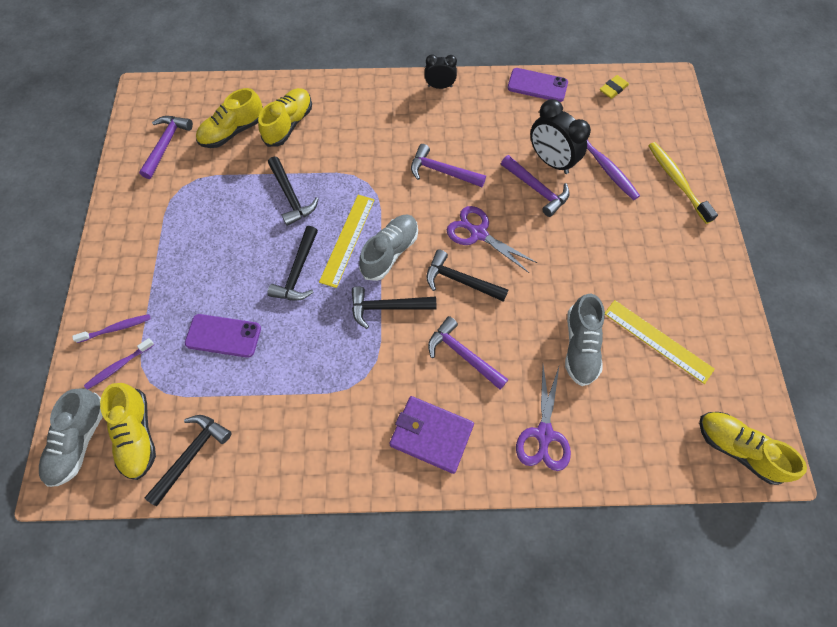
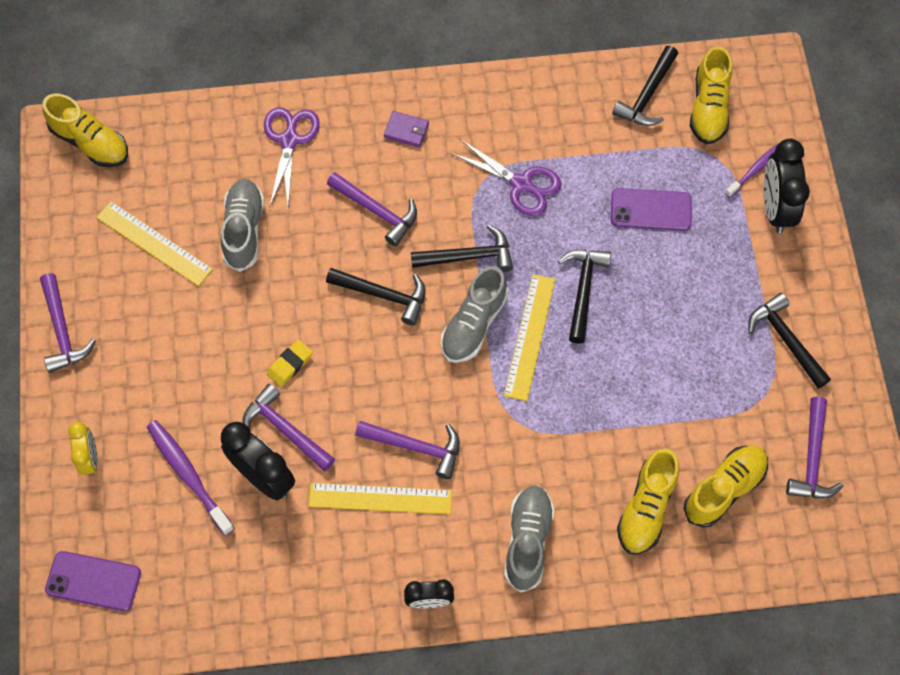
camera: 175 degrees right, 0 degrees up
(80, 441) = (765, 98): grey shoe -> grey shoe (527, 541)
(116, 328) = (775, 208): purple toothbrush -> black clock
(138, 434) = (708, 108): yellow shoe -> yellow shoe turned 150 degrees counterclockwise
(291, 197) = (615, 391): black hammer -> black hammer (785, 340)
(431, 435) = (406, 130): purple wallet -> purple wallet, size x0.53
(469, 143) = (380, 498): none -> yellow ruler
(478, 233) = (363, 358): purple scissors -> purple scissors (521, 184)
(537, 85) = (276, 615): purple phone -> purple phone (93, 581)
(613, 89) = (158, 618): yellow eraser -> yellow eraser (290, 364)
(676, 181) = (90, 458): yellow toothbrush -> yellow clock
(719, 272) = (63, 331): none -> purple hammer

